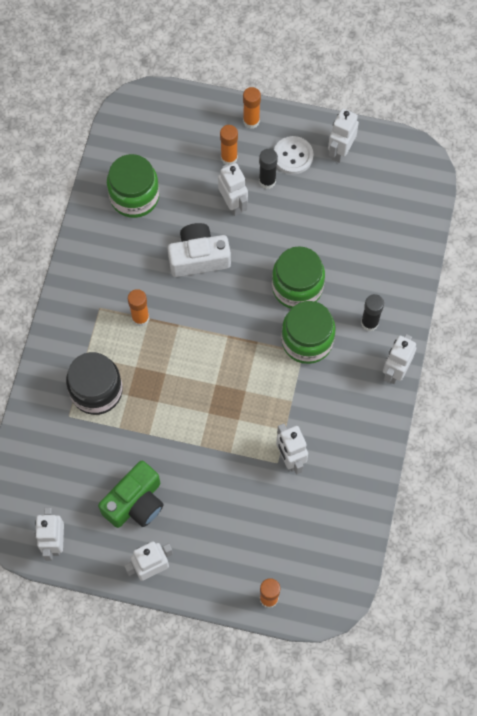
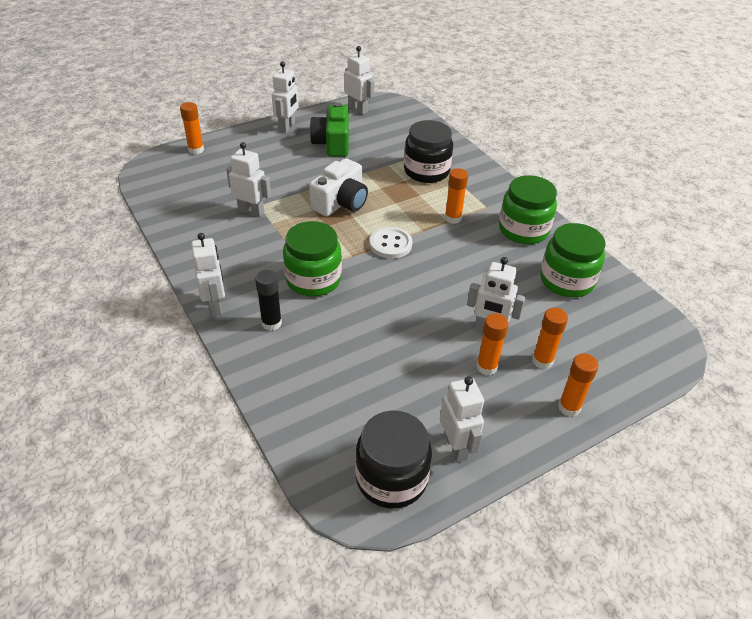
camera: 135 degrees right, 25 degrees down
(198, 257) = (464, 276): white camera -> white camera (341, 202)
(267, 181) = (486, 367): black glue stick -> orange glue stick
(293, 156) = (493, 406): white button -> white button (390, 244)
(297, 287) = (362, 307): green jar -> green jar (523, 230)
(392, 163) = (391, 478): none -> black jar

